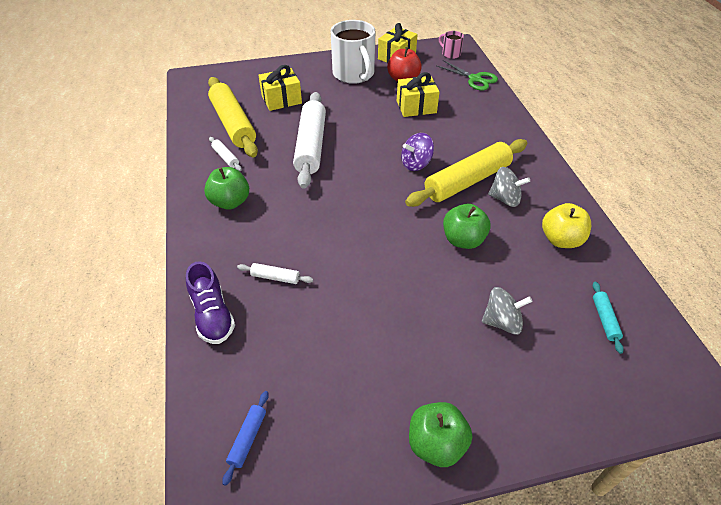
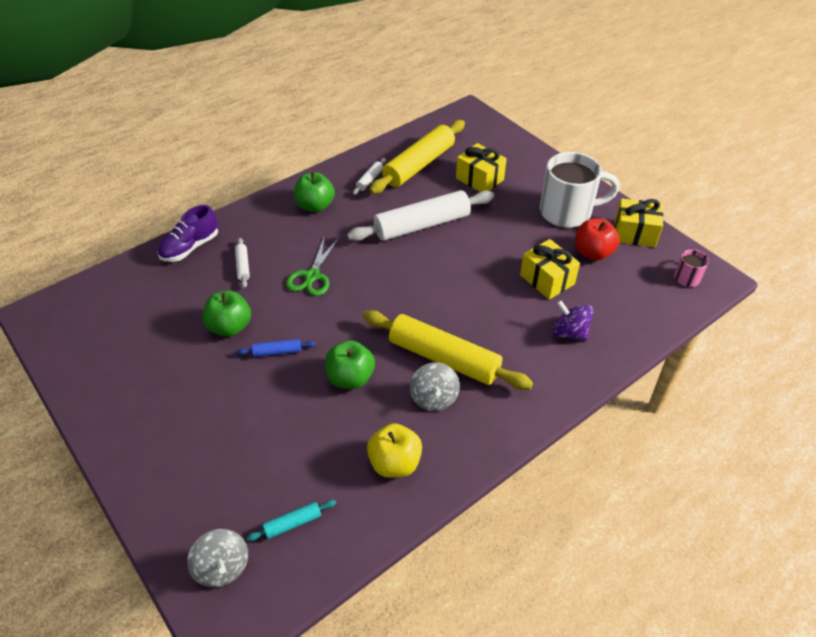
camera: 65 degrees right, 0 degrees up
(248, 438) = (91, 309): blue rolling pin -> blue rolling pin (277, 352)
(354, 74) = (567, 212): white mug -> white mug turned 135 degrees counterclockwise
(416, 164) = (445, 309): purple spinning top -> purple spinning top (569, 332)
(436, 444) = (113, 420): green apple -> green apple (230, 327)
(475, 79) = (649, 315): green scissors -> green scissors (312, 276)
(502, 321) = (255, 435): grey spinning top -> grey spinning top (222, 567)

